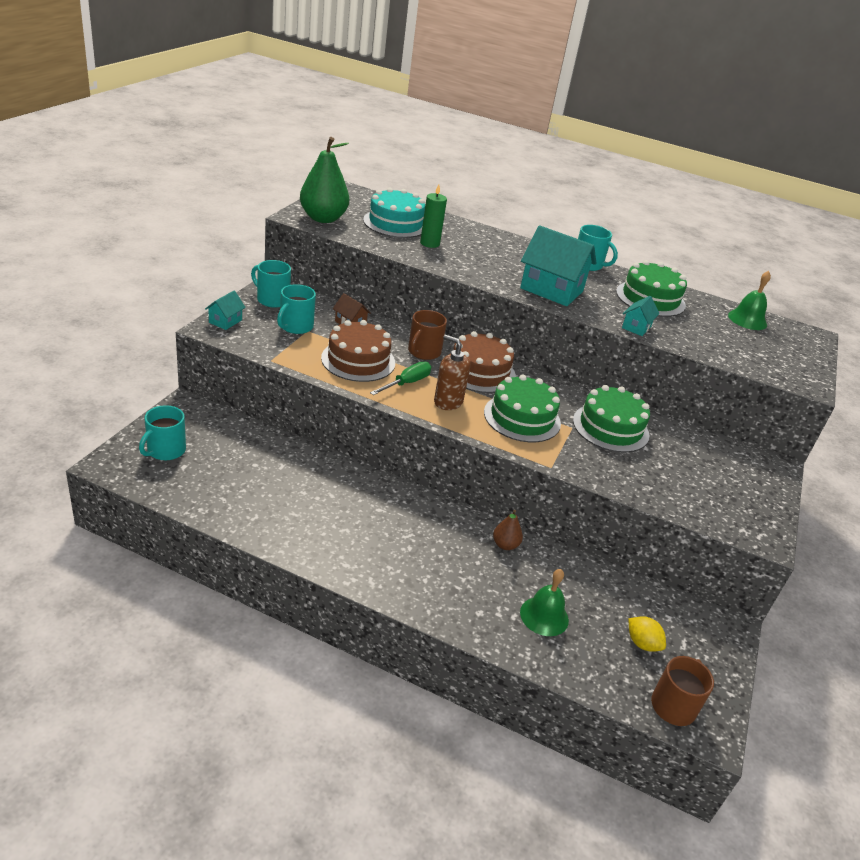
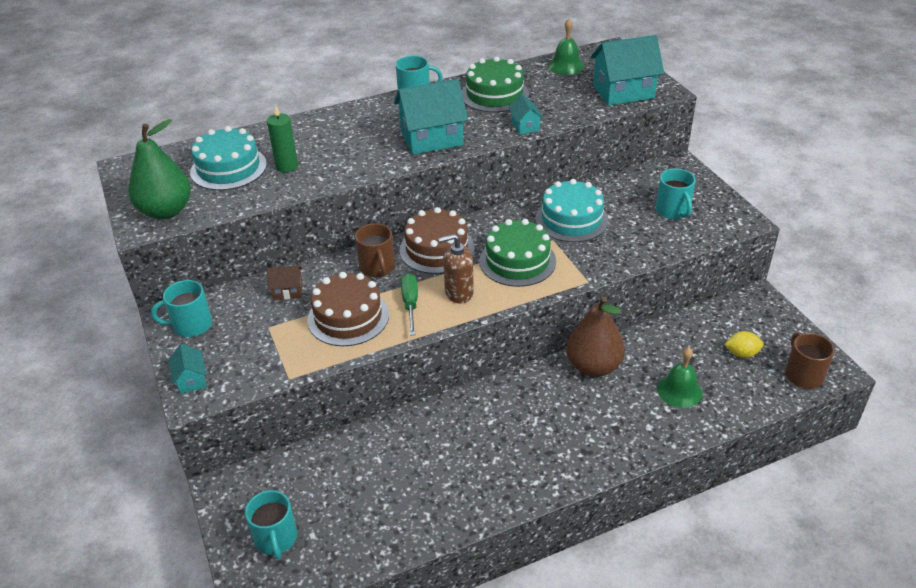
camera: 40 degrees left, 5 degrees up
(295, 326) = (253, 332): turquoise mug -> turquoise mug (673, 211)
(505, 545) = (593, 366): brown pear -> brown pear, size x2.06
(610, 427) = (571, 219): green cake -> turquoise cake
(766, 362) = (623, 92): none -> turquoise house

